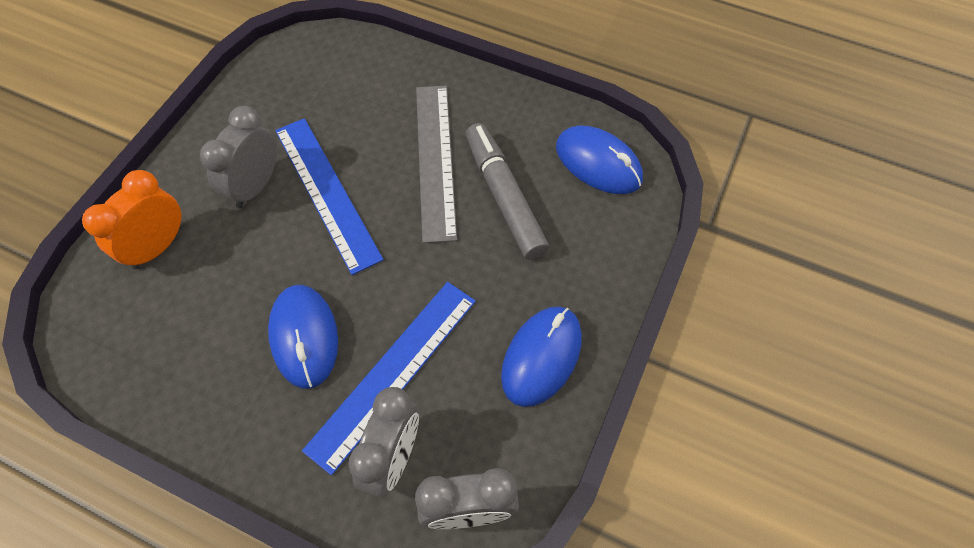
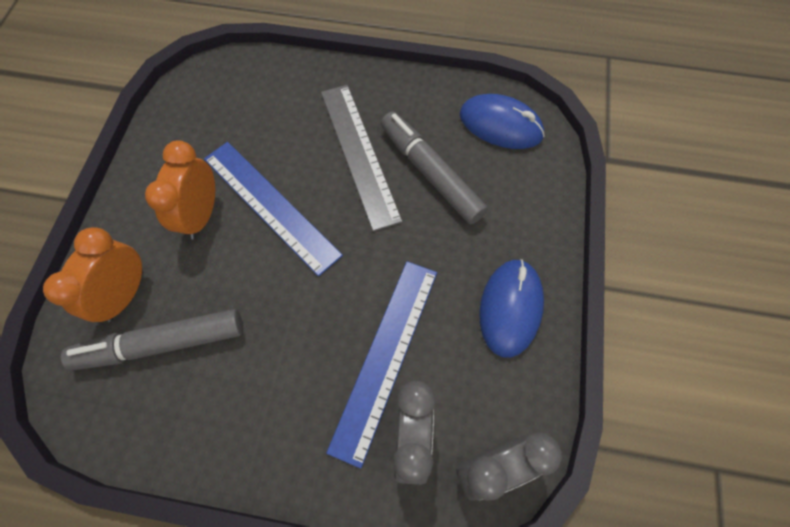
camera: 15 degrees left, 5 degrees up
(177, 303) = (162, 344): none -> grey marker
(255, 186) = (202, 215): grey clock -> orange clock
(304, 337) = (293, 345): blue mouse -> none

